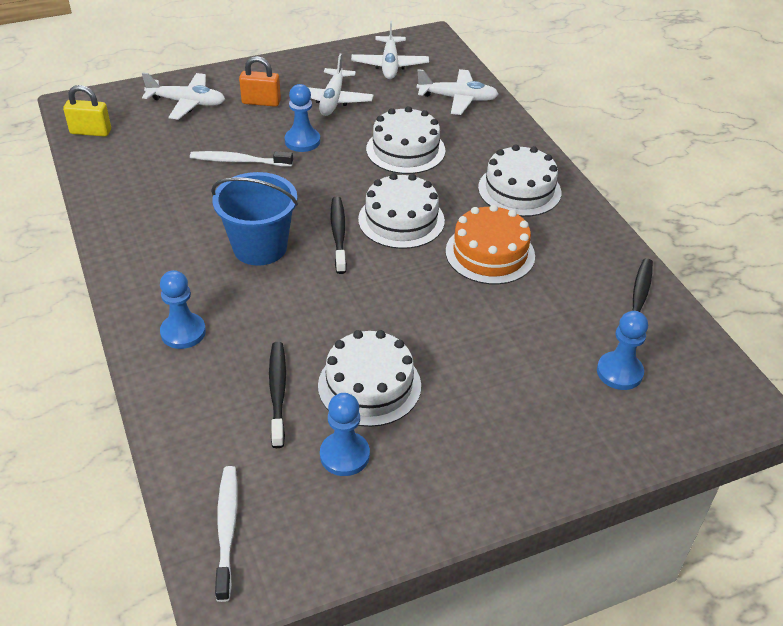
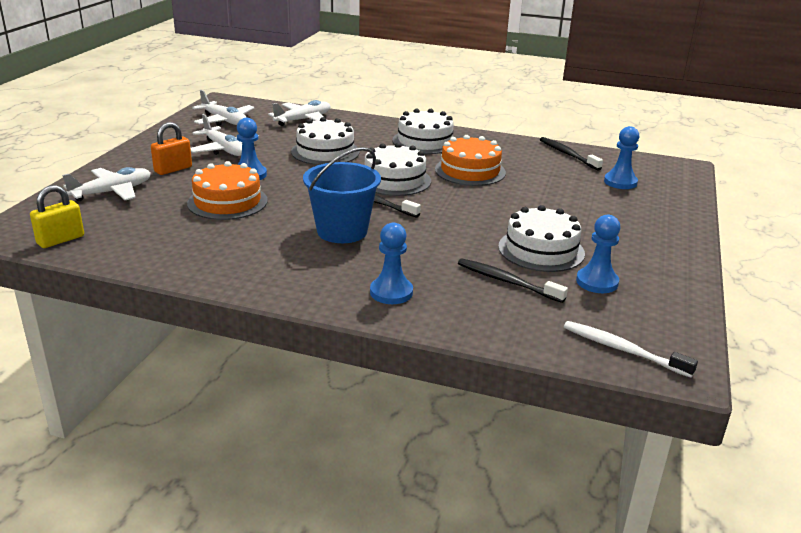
camera: 50 degrees left, 15 degrees down
(239, 161) = (227, 202): white toothbrush -> orange cake

